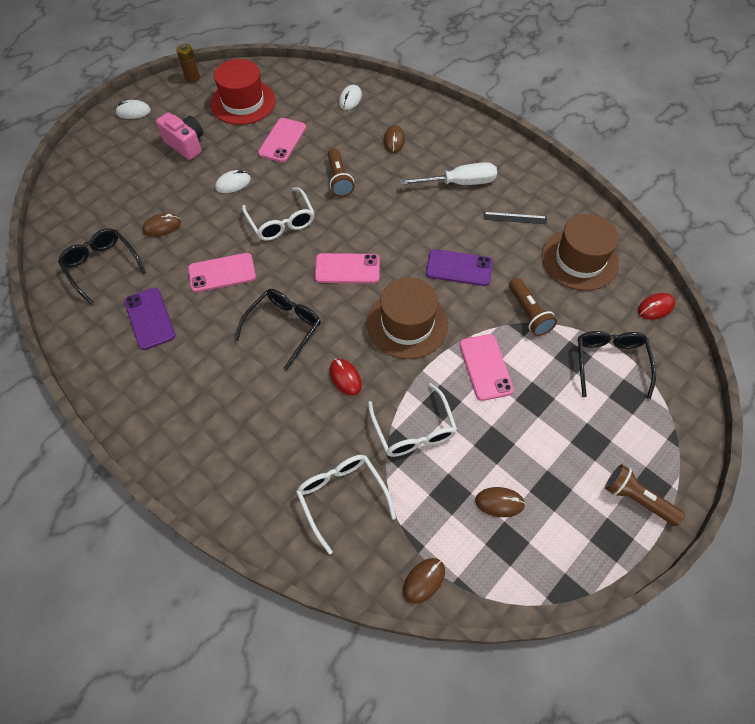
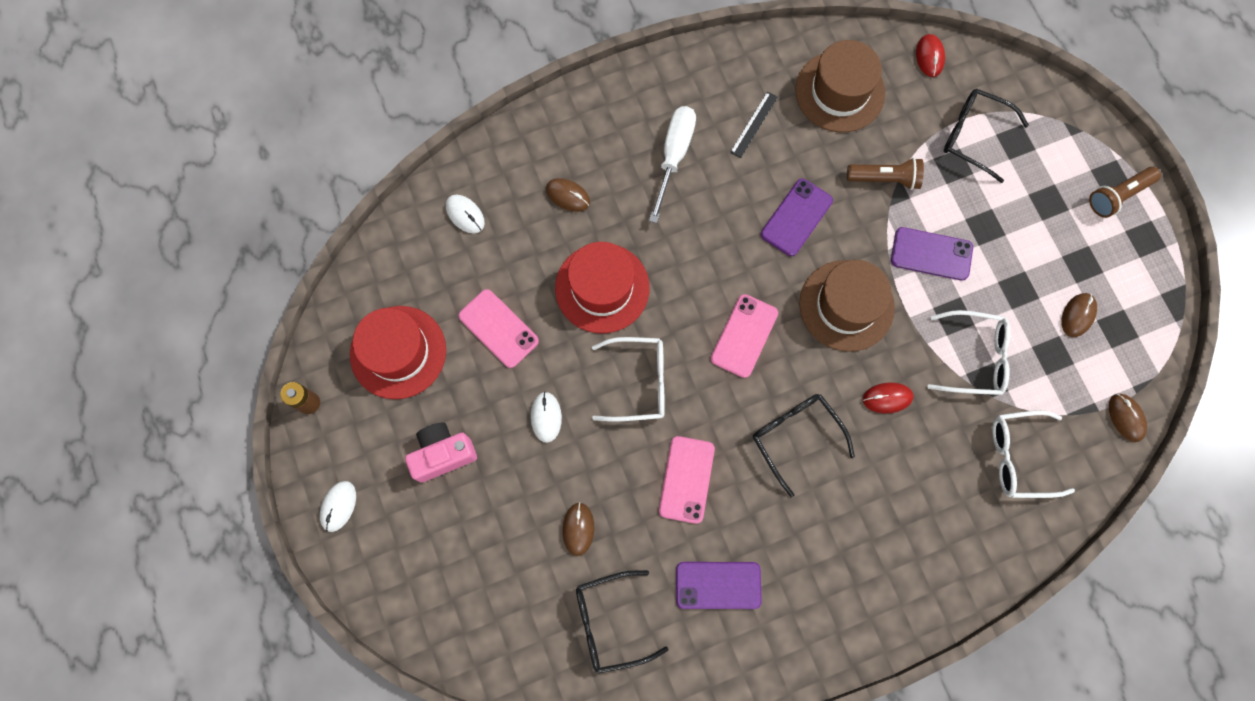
camera: 65 degrees left, 15 degrees up
(339, 180) = (602, 288): brown flashlight -> red hat
(485, 367) = (931, 254): pink phone -> purple phone

